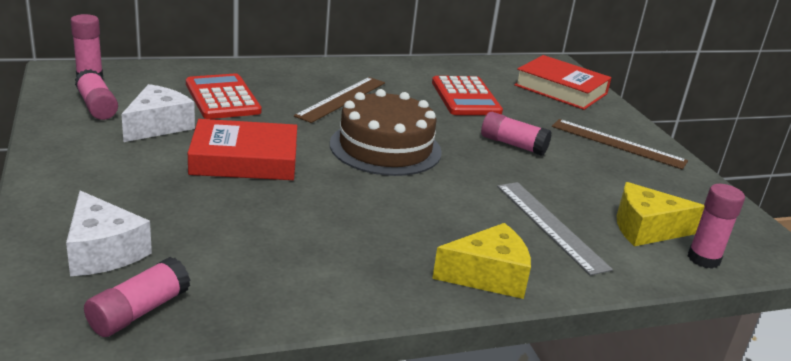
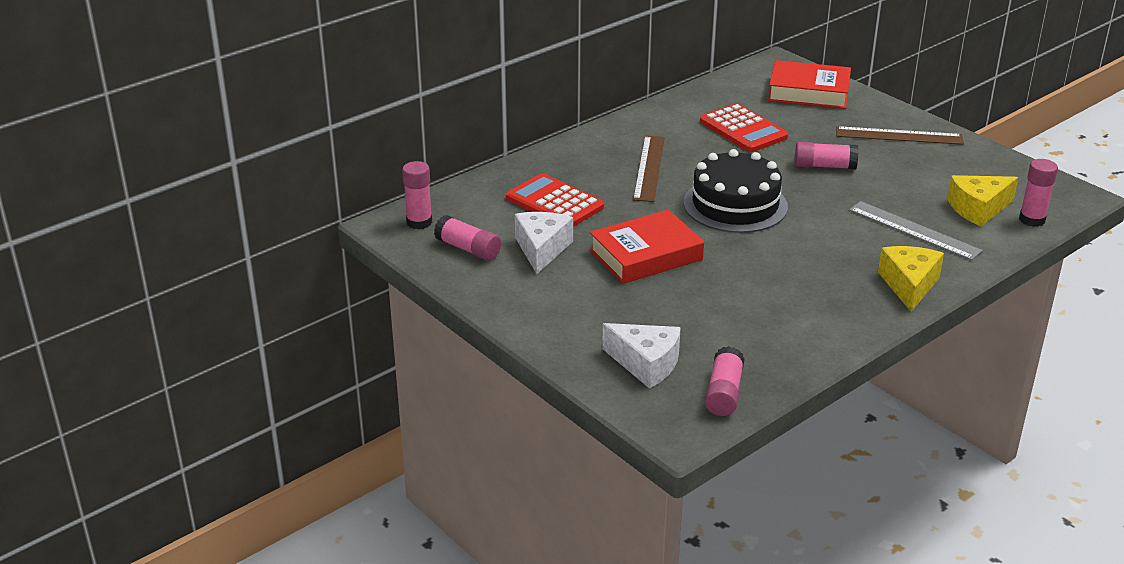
camera: 20 degrees left, 5 degrees up
(385, 148) = (735, 205): brown cake -> black cake
(488, 276) = (909, 285): yellow cheese -> yellow cheese turned 45 degrees counterclockwise

